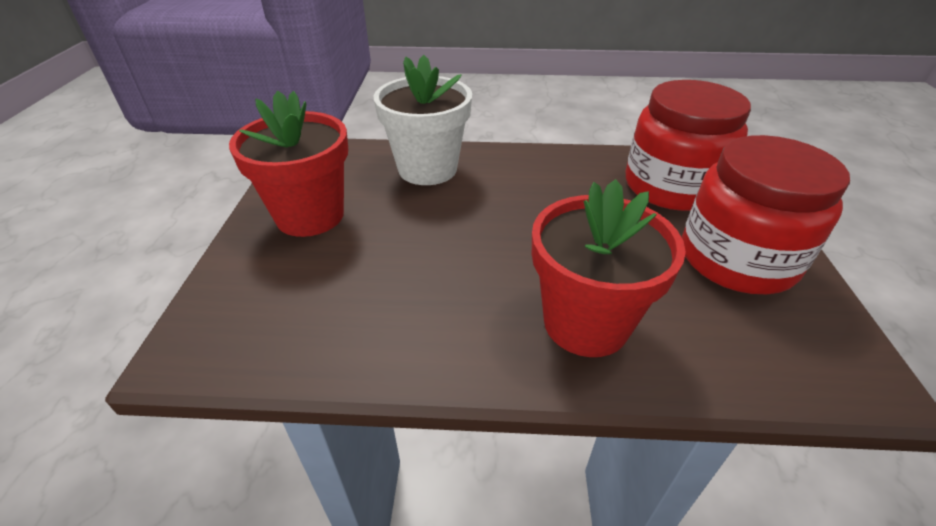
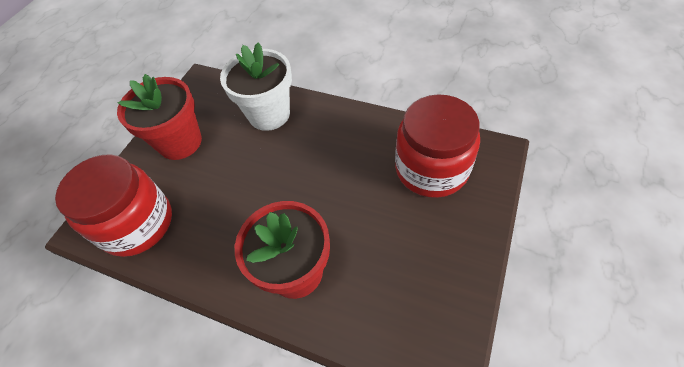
camera: 25 degrees right, 15 degrees up
(737, 259) = (430, 248): red jar -> red jar (137, 224)

